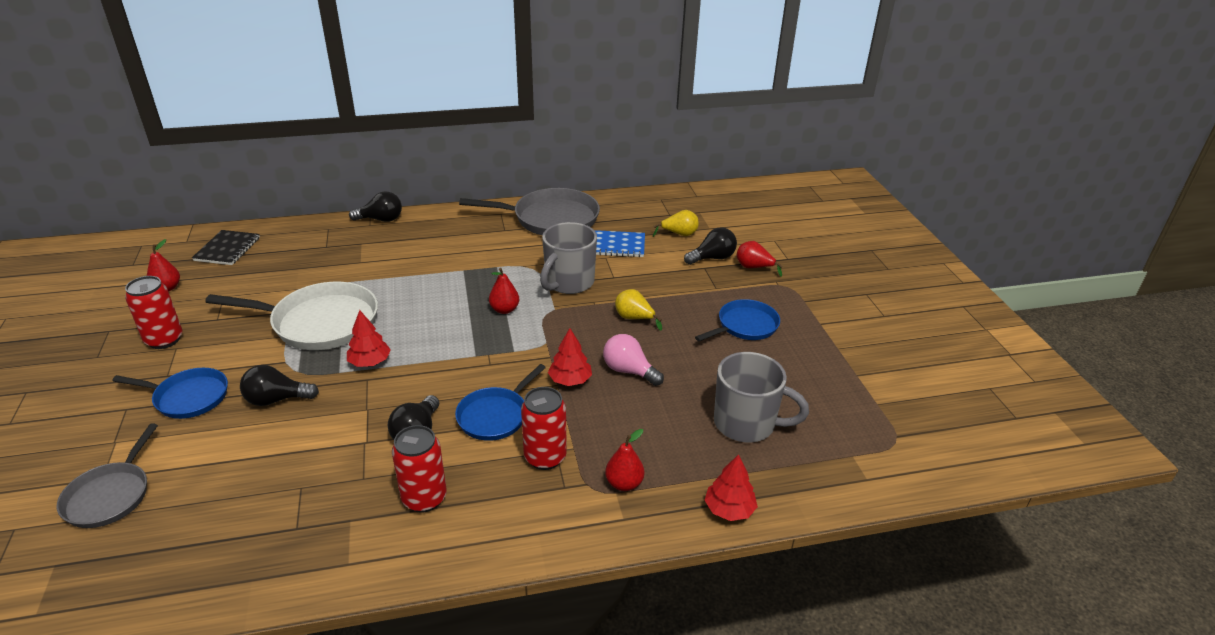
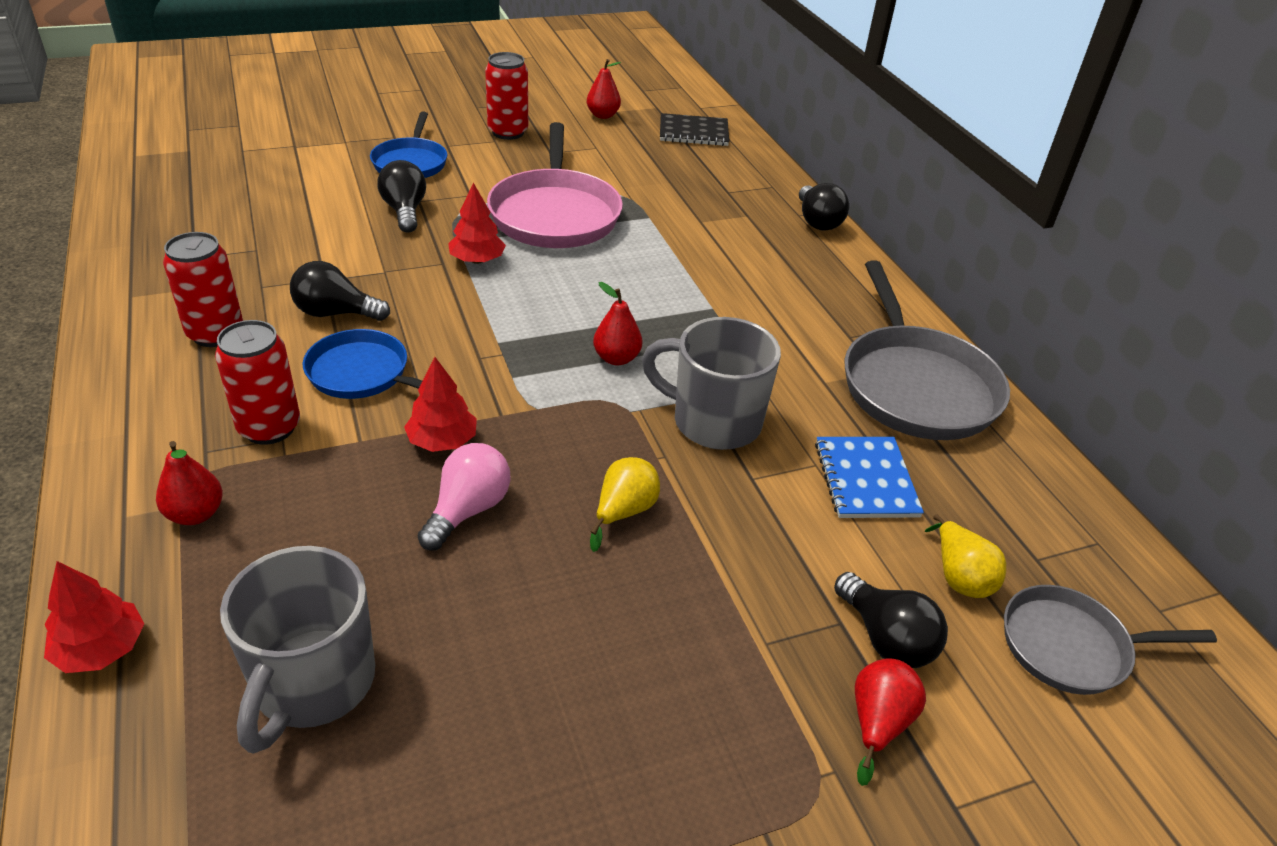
camera: 80 degrees right, 5 degrees up
(110, 496) = (269, 155): grey pan -> grey pan (1070, 647)
(320, 322) = (555, 214): white pan -> pink pan
(745, 326) = (633, 694): blue pan -> none

